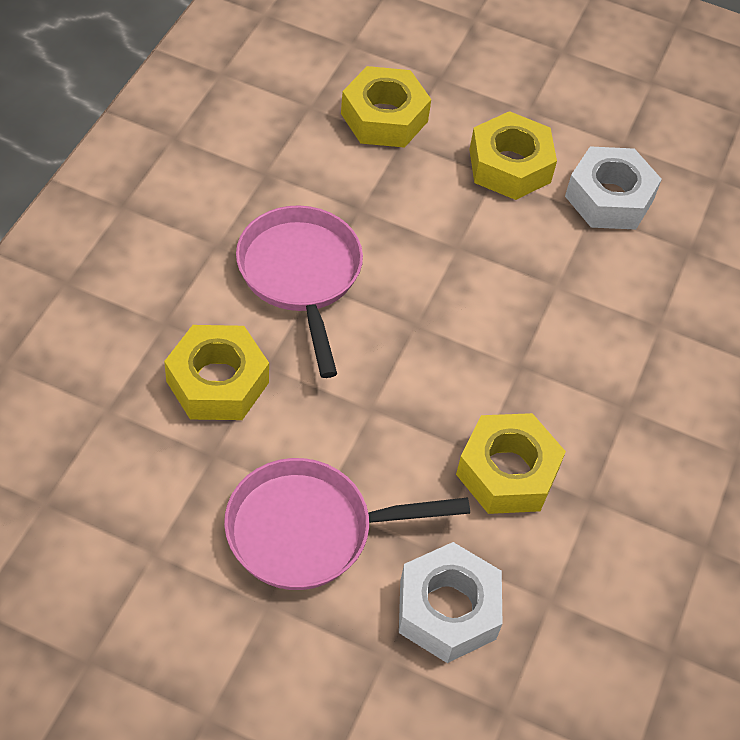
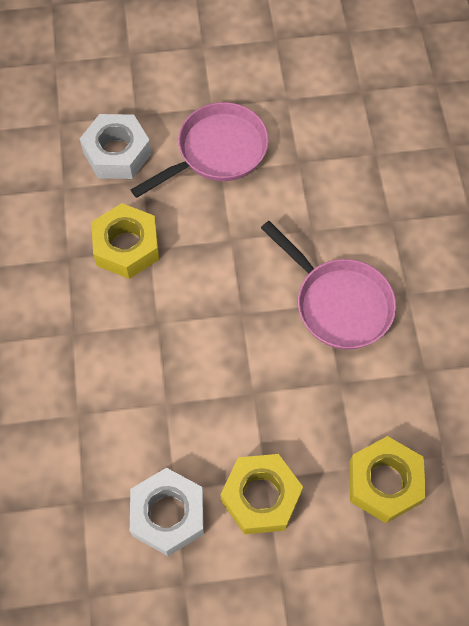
camera: 155 degrees right, 10 degrees up
(217, 382) = (330, 203): yellow nut -> none

